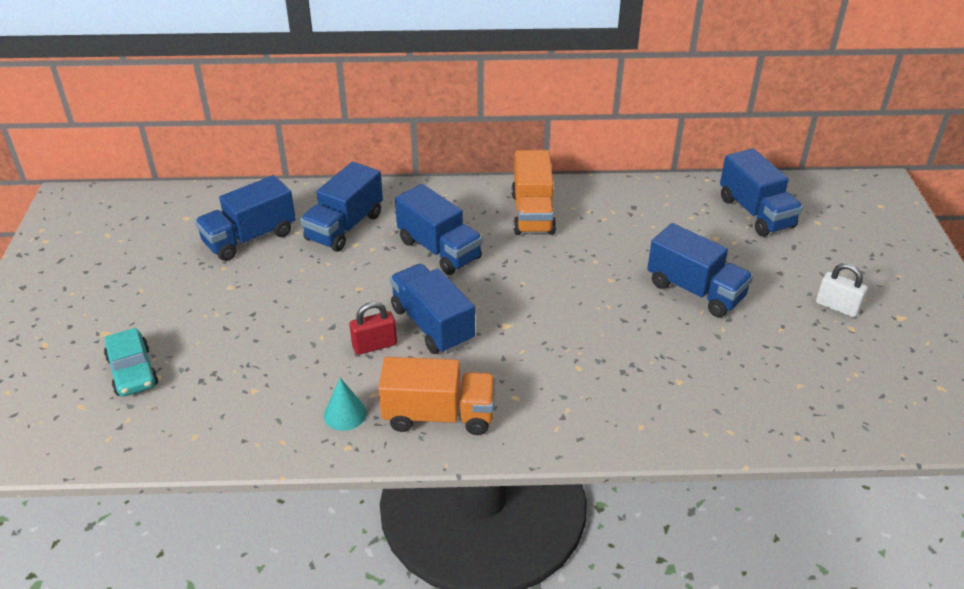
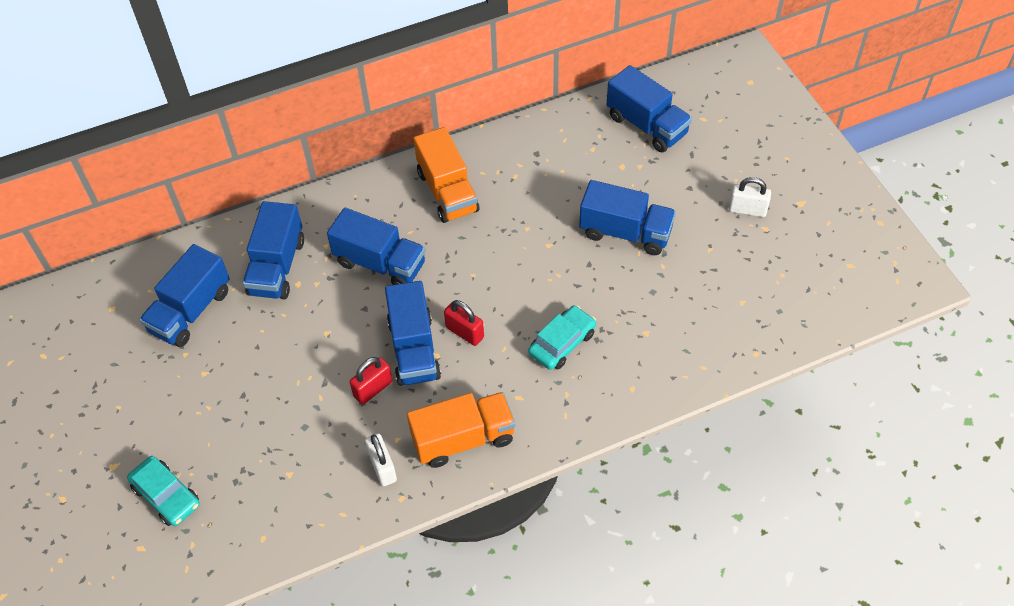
camera: 20 degrees left, 15 degrees up
(345, 414) = (382, 467): turquoise cone -> white padlock
(432, 325) = (414, 349): blue truck -> blue truck turned 135 degrees counterclockwise
(489, 326) = (465, 332): none -> red padlock
(584, 364) = (562, 343): none -> turquoise car

